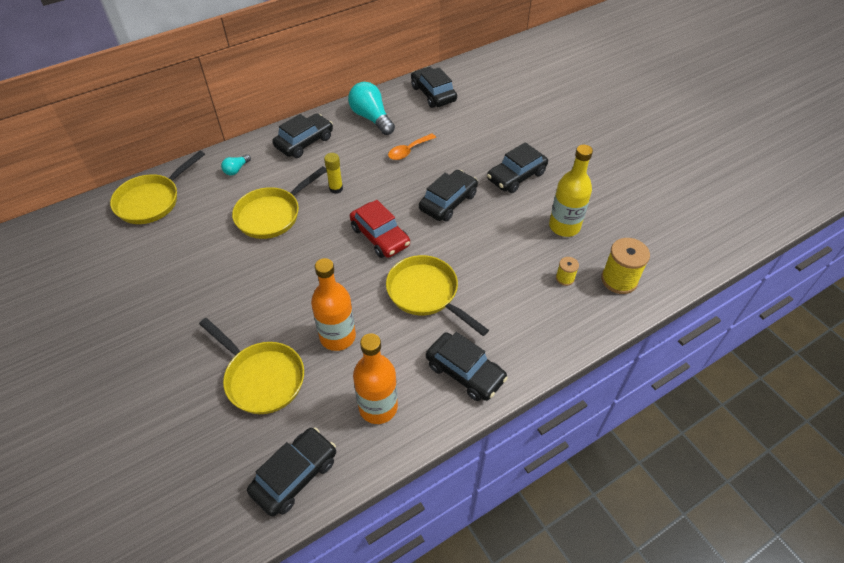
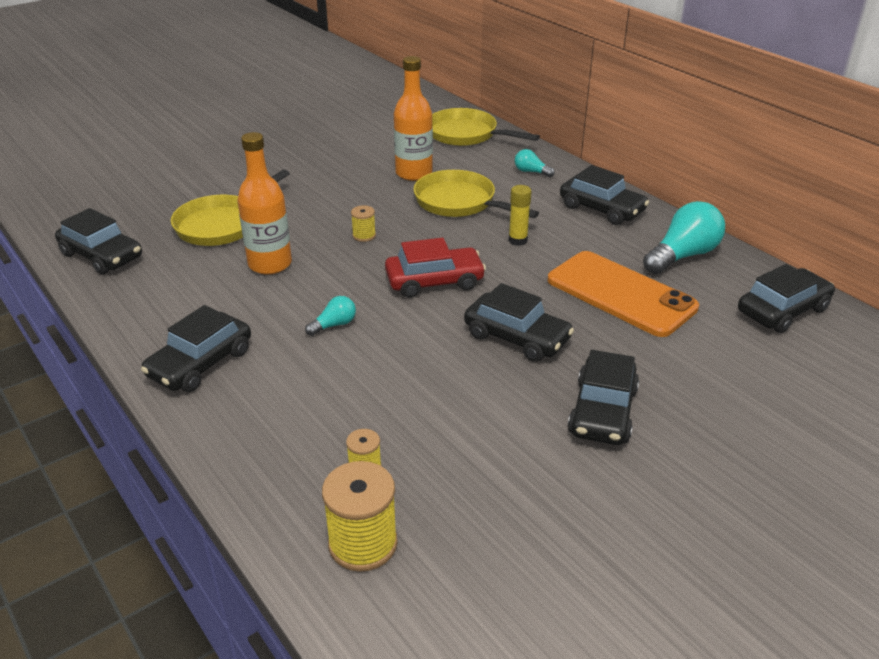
camera: 85 degrees right, 15 degrees down
(307, 275) = (364, 236): none -> yellow spool
(378, 407) = (166, 299): orange bottle -> orange bottle (414, 173)
(380, 236) = (434, 281): red car -> red car turned 150 degrees counterclockwise
(408, 151) = (621, 294): orange spoon -> orange phone
(426, 293) = (334, 325): yellow pan -> turquoise light bulb
(516, 176) = (603, 411): black car -> black car turned 120 degrees counterclockwise
(564, 226) = (488, 472): yellow bottle -> none

